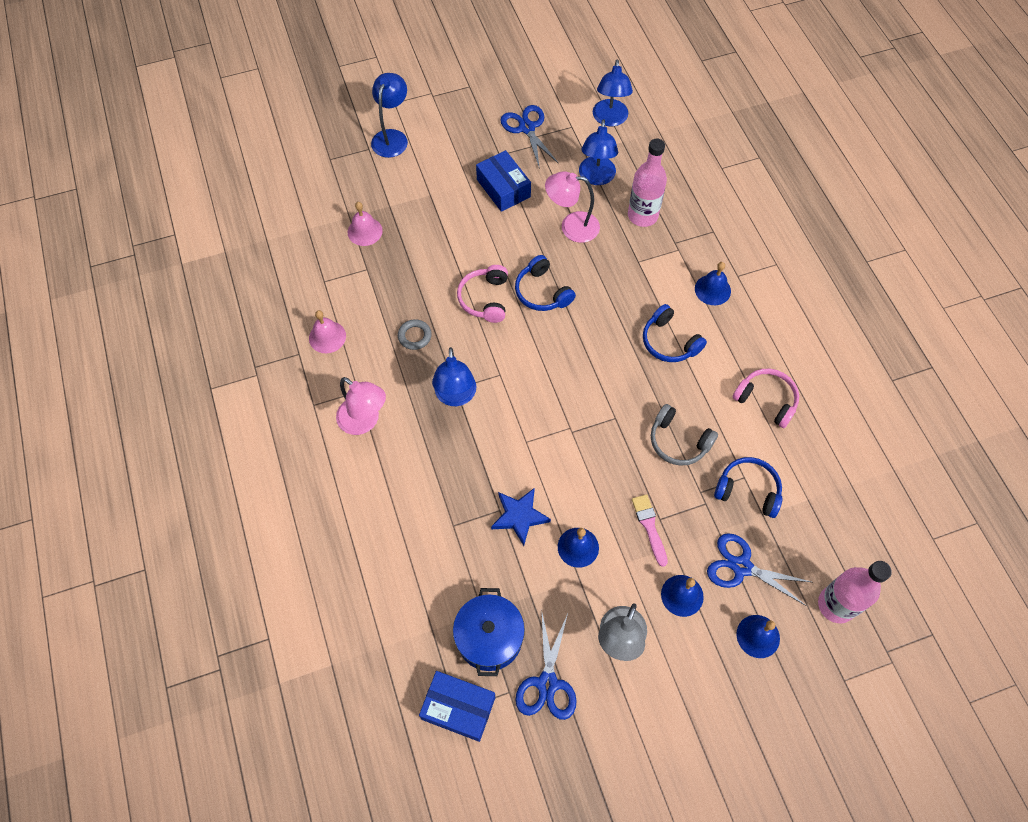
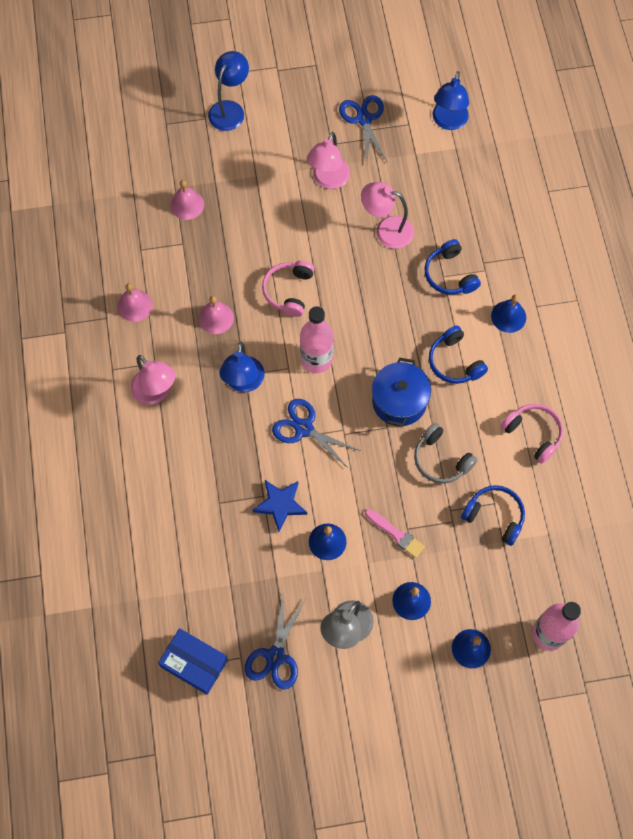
camera: 10 degrees right, 5 degrees up
(414, 336) = (216, 318): grey ring -> pink bell
(489, 638) = (232, 608): blue pot -> blue pot (399, 401)
(503, 188) = (328, 180): blue box -> pink lamp
(542, 292) = (344, 293): blue headphones -> blue headphones (450, 275)
(596, 177) = (421, 182): blue lamp -> none
(642, 215) = (458, 230): pink bottle -> pink bottle (316, 359)
(649, 527) = (396, 534): pink brush -> pink brush turned 135 degrees clockwise
(741, 567) = (471, 584): blue scissors -> blue scissors (304, 428)

